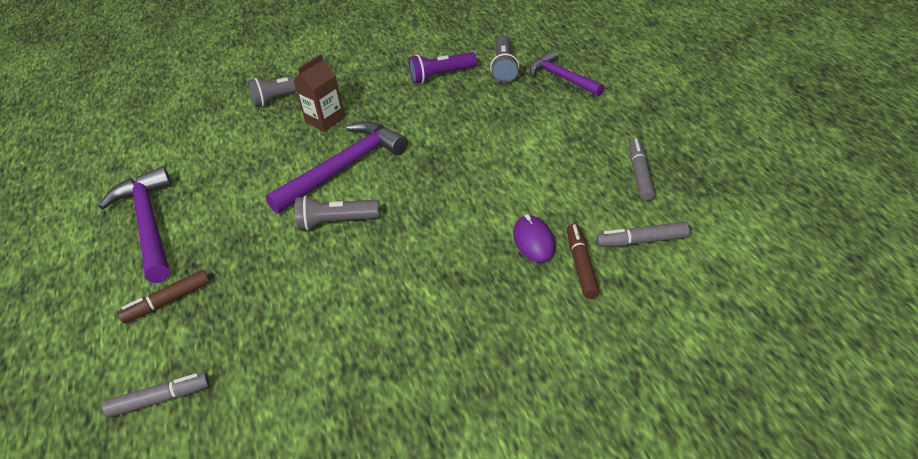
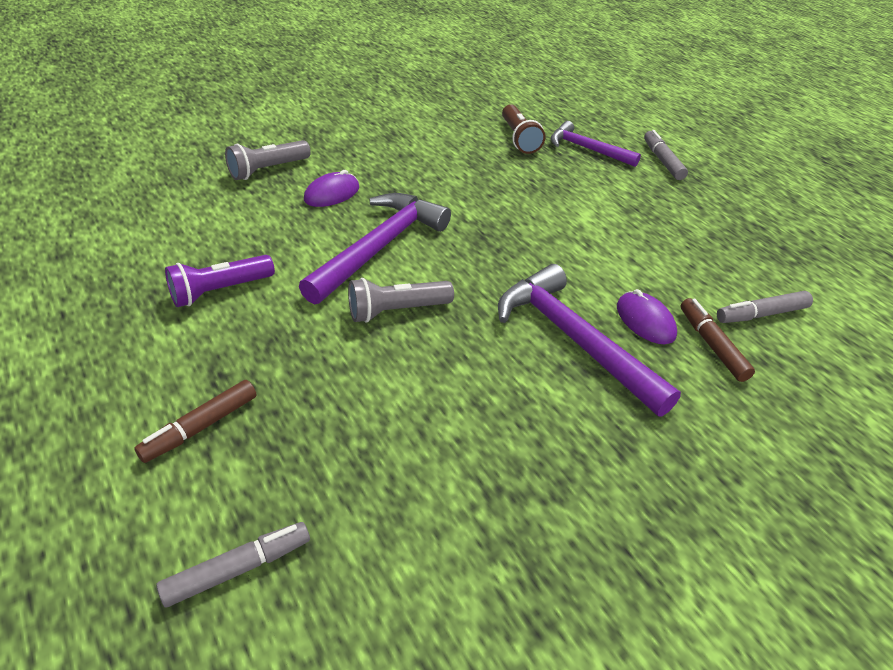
camera: 20 degrees left, 0 degrees up
(149, 224) = (136, 326): purple hammer -> purple hammer (574, 339)
(325, 119) = (332, 194): brown carton -> purple mouse
(441, 75) = (451, 146): purple flashlight -> purple flashlight (220, 291)
(505, 67) = (519, 139): grey flashlight -> brown flashlight
(640, 175) = (721, 245): grey marker -> grey marker (663, 161)

